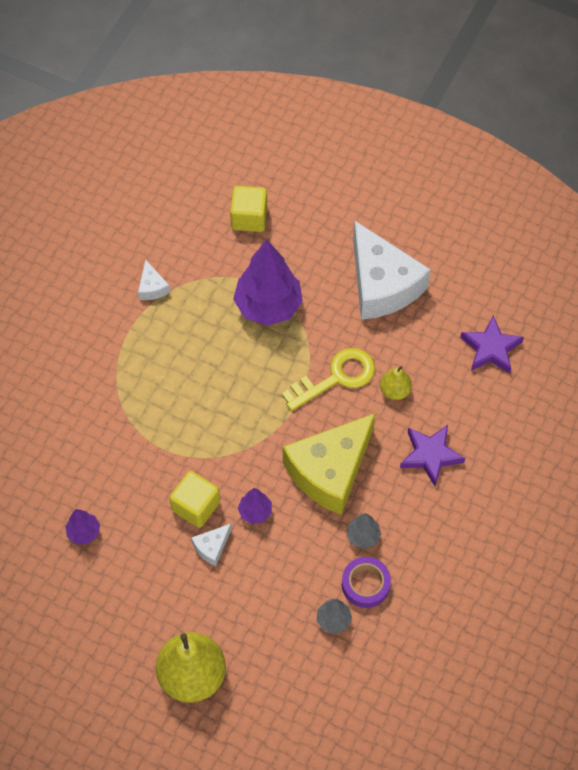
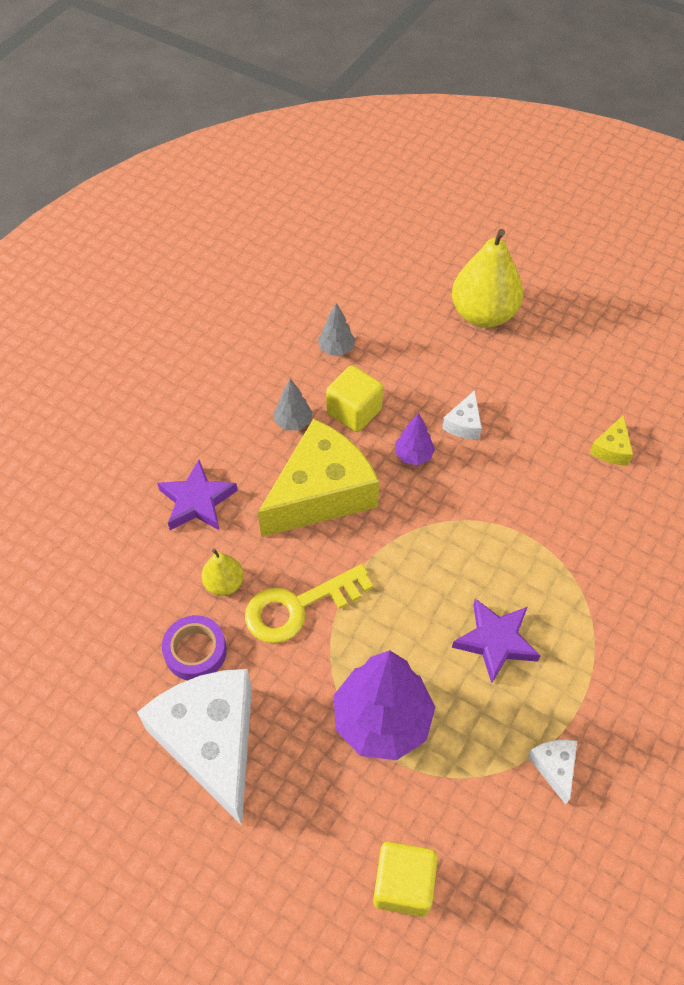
camera: 175 degrees left, 5 degrees down
(84, 532) = (611, 449): purple tree -> yellow cheese
(196, 506) = (483, 466): yellow cube -> yellow cube (354, 411)
(212, 547) = (464, 424): white cheese -> white cheese turned 150 degrees clockwise
(365, 584) = (298, 377): purple tape -> purple tape (195, 651)
(490, 348) = (83, 630): purple star -> purple star (496, 641)

